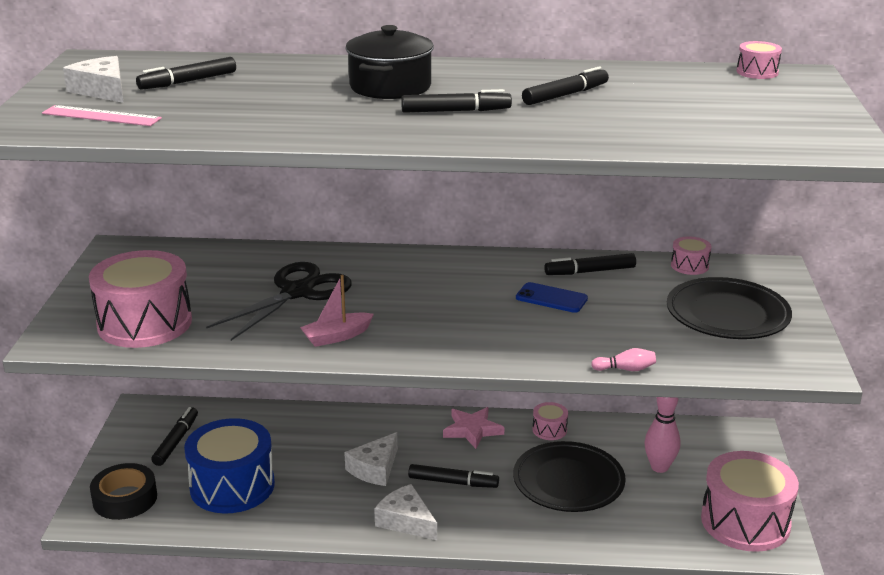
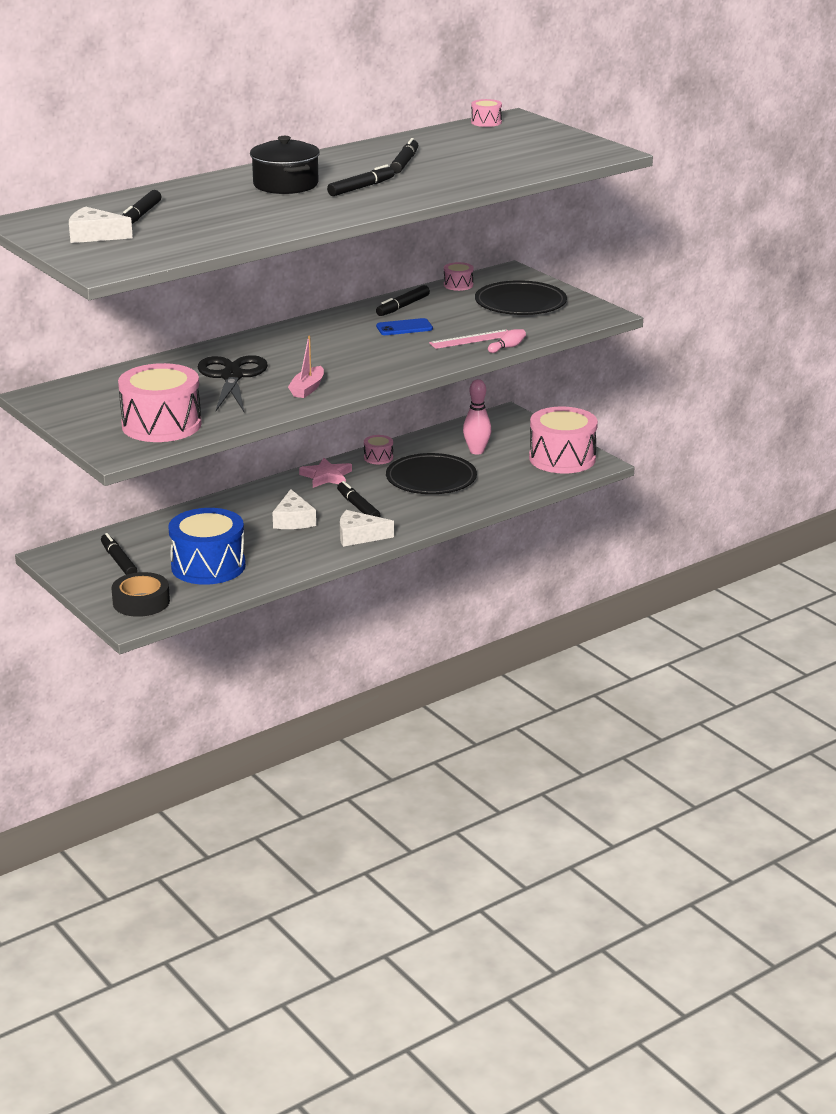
camera: 40 degrees left, 0 degrees up
(101, 116) = (141, 248): pink ruler -> pink ruler (471, 339)
(453, 482) = (358, 507): black marker -> black marker turned 90 degrees counterclockwise

